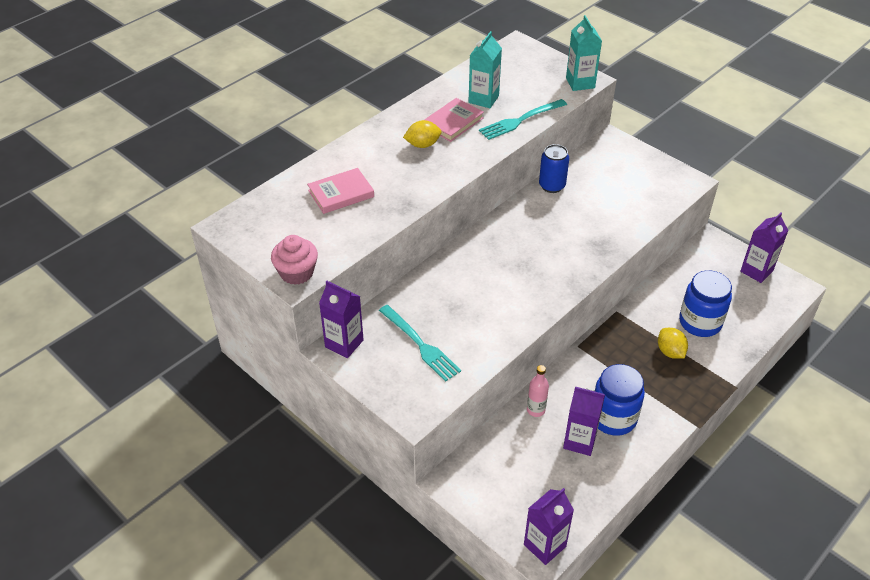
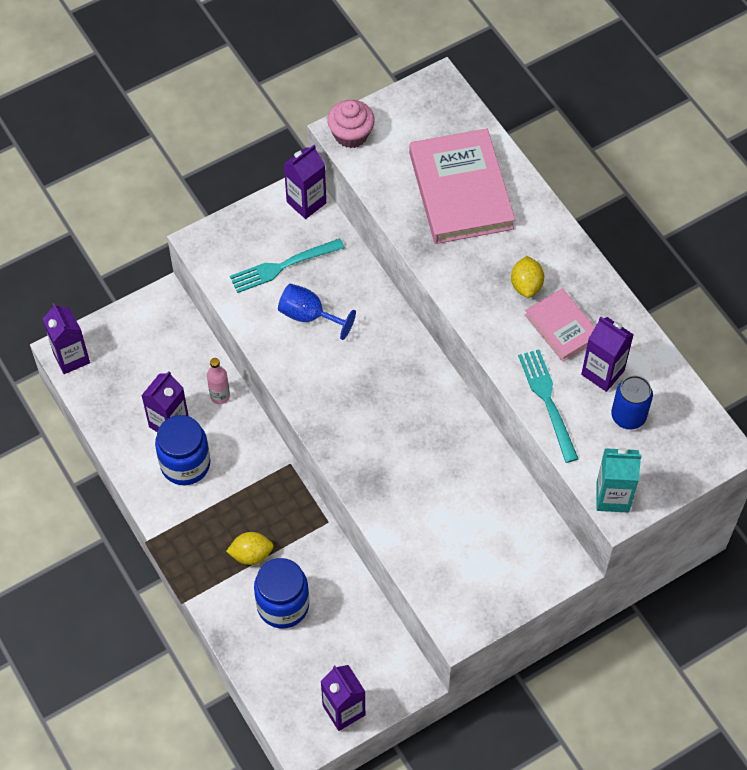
camera: 105 degrees right, 15 degrees up
(341, 193) = (461, 190): pink book -> pink book, size x1.81
(466, 315) = (309, 316): none -> blue goblet
(483, 99) = (602, 372): turquoise carton -> purple carton
(552, 186) = (492, 462): blue can -> blue can (628, 416)

